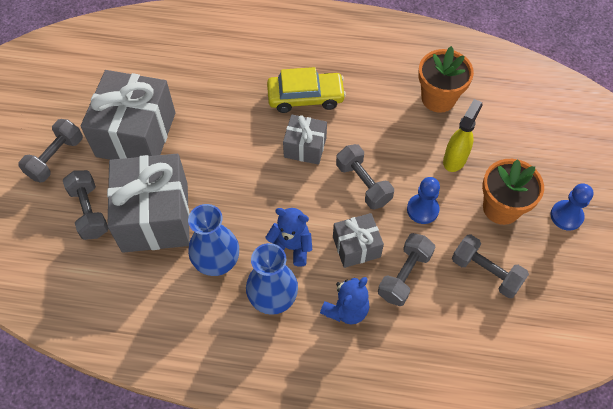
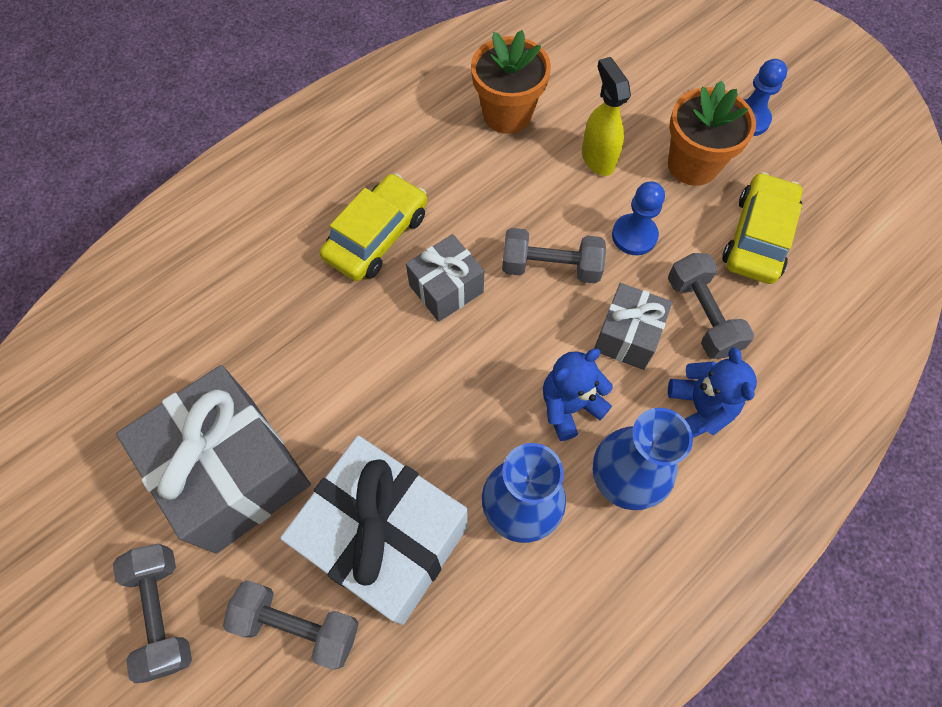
camera: 50 degrees left, 5 degrees up
(155, 217) = (386, 539): grey gift -> white gift
(486, 272) = (758, 237): grey dumbbell -> yellow car

